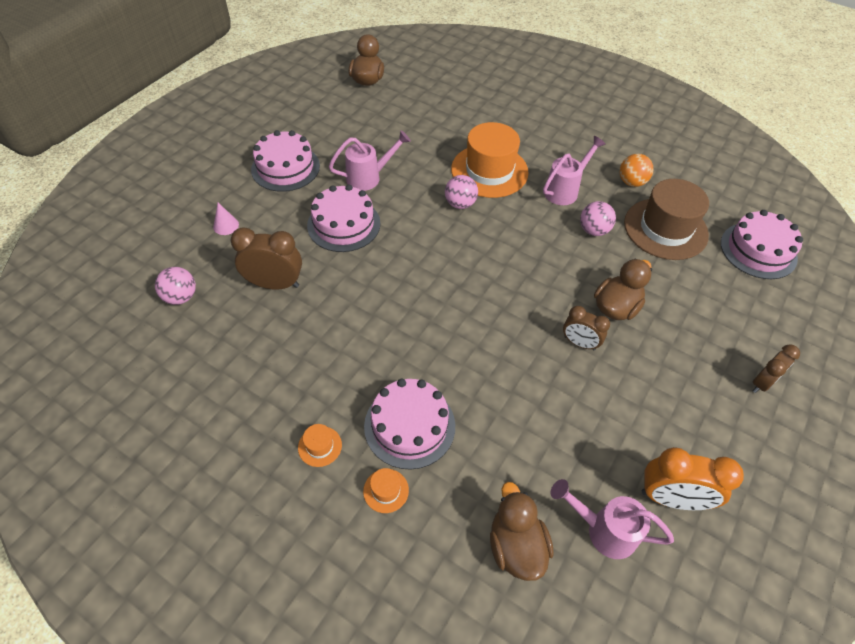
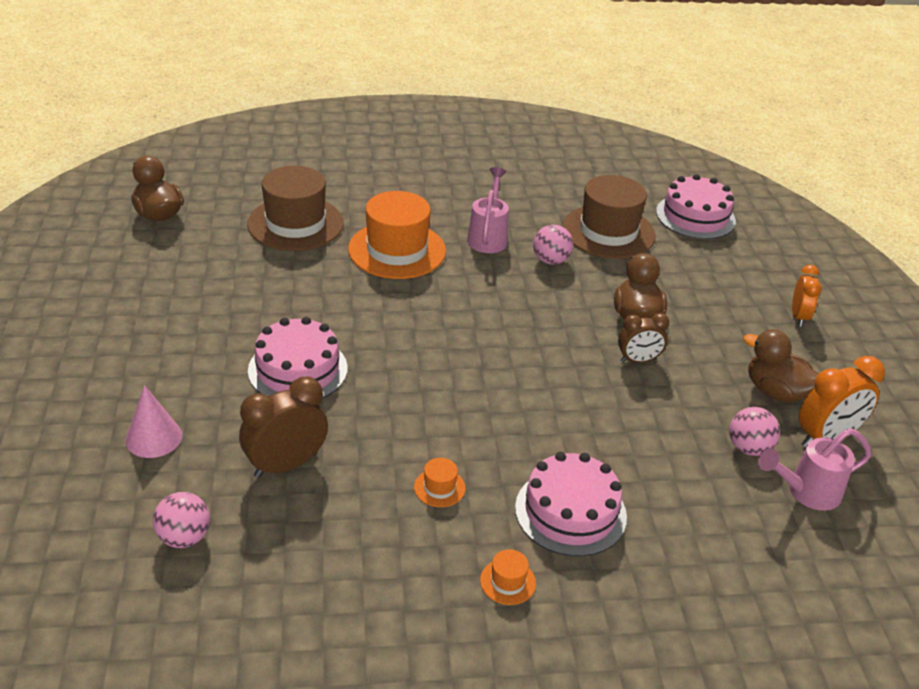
camera: 40 degrees left, 15 degrees down
(226, 225) = (153, 438): pink cone -> pink cone, size x1.50
(285, 168) = (160, 345): pink cake -> none
(369, 177) = (274, 311): pink watering can -> none
(386, 490) = (610, 578): orange hat -> orange hat (439, 488)
(442, 122) = (295, 224): none -> brown hat
(460, 204) = (401, 293): pink ball -> pink ball (748, 448)
(516, 546) = (759, 548): brown duck -> brown duck (776, 392)
(631, 182) = (539, 205): orange ball -> none
(762, 383) = (799, 317): brown clock -> orange clock

